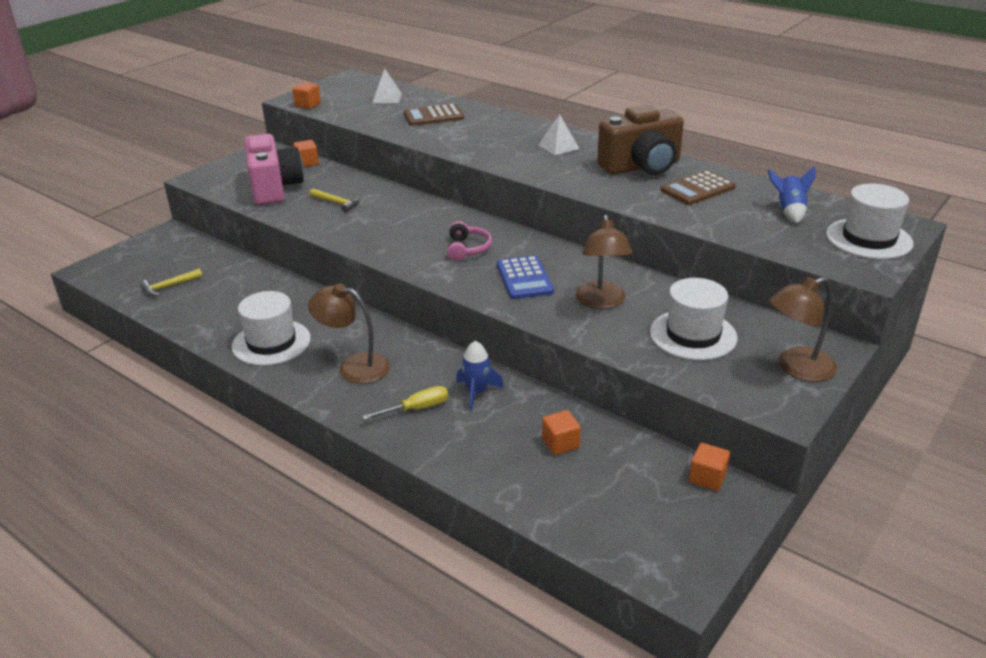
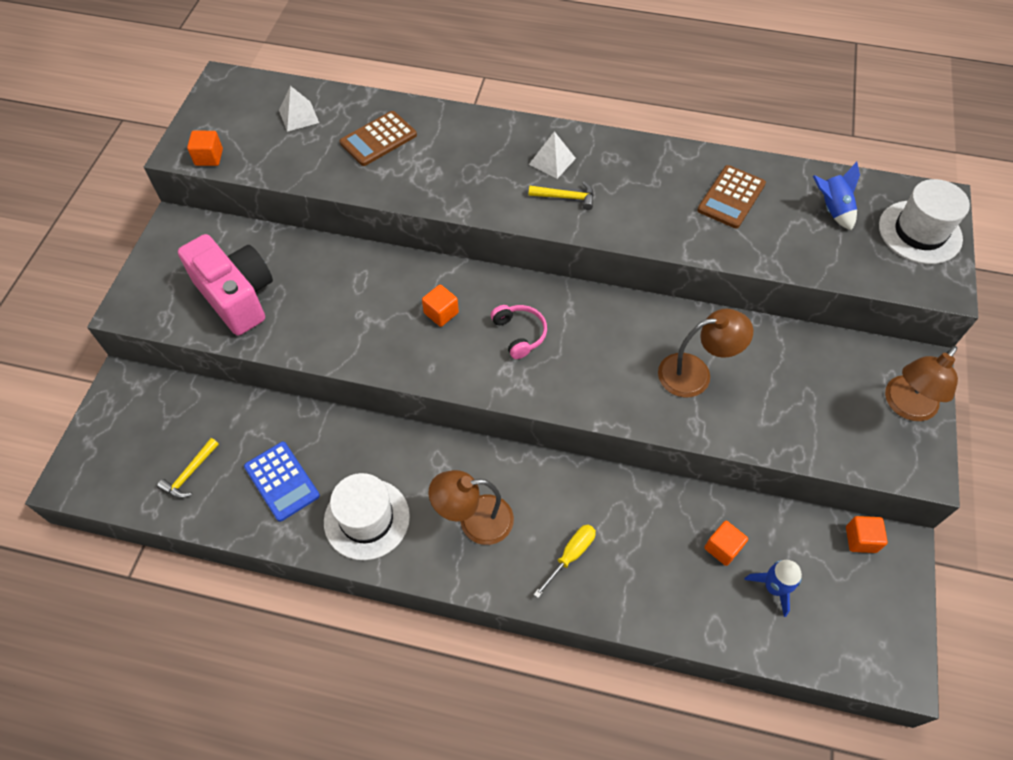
camera: 25 degrees left, 25 degrees up
(307, 163) = (244, 236): orange cube -> orange cube (441, 313)
(337, 203) = (329, 301): yellow hammer -> yellow hammer (566, 197)
(477, 393) = (613, 511): blue rocket -> blue rocket (774, 587)
(524, 278) = (603, 362): blue calculator -> blue calculator (282, 481)
(601, 302) = (695, 373): brown lamp -> brown lamp turned 75 degrees counterclockwise
(642, 167) = (657, 174): brown camera -> none
(693, 335) = (799, 392): white hat -> none

